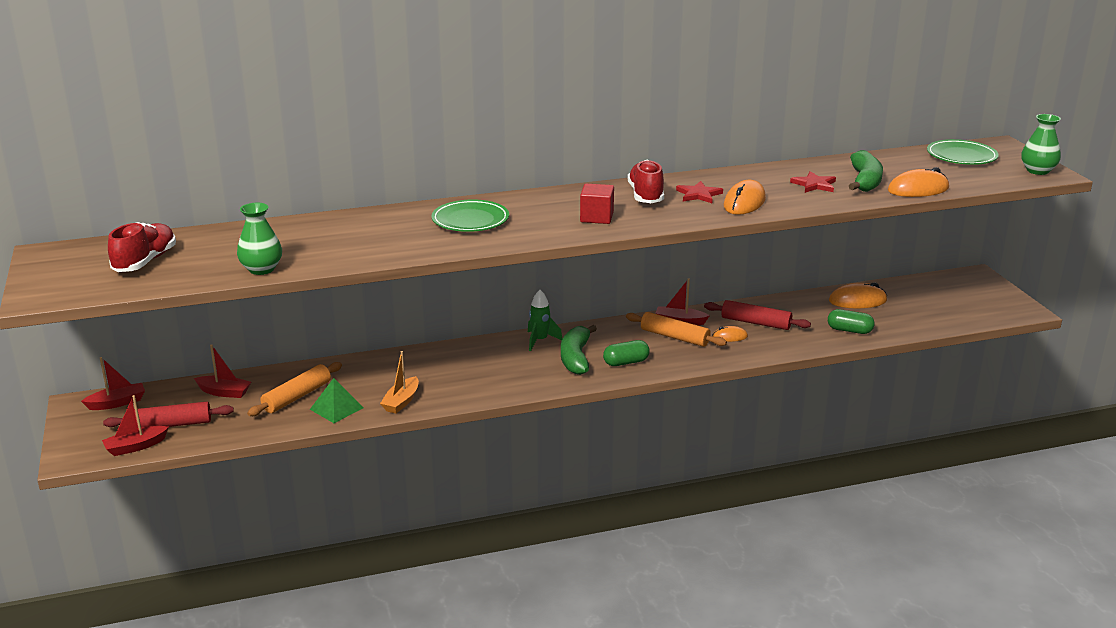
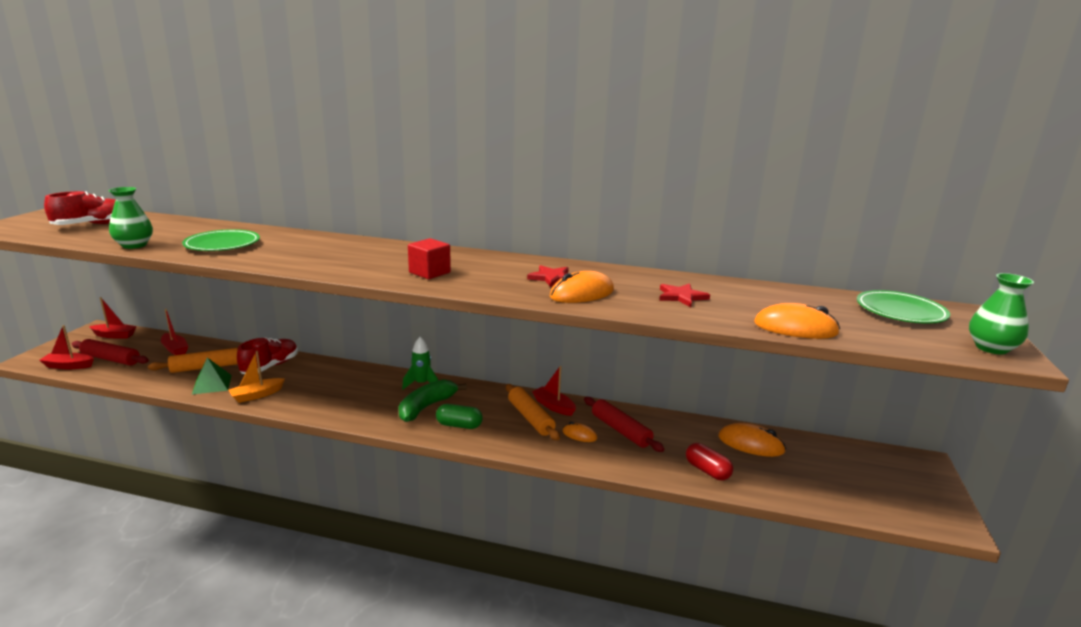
camera: 30 degrees right, 5 degrees down
(470, 220) = (335, 251): green plate -> green plate (222, 244)
(646, 195) = (504, 268): red shoe -> red shoe (270, 366)
(849, 330) = (707, 471): green capsule -> red capsule
(865, 181) = (743, 307): green banana -> none

